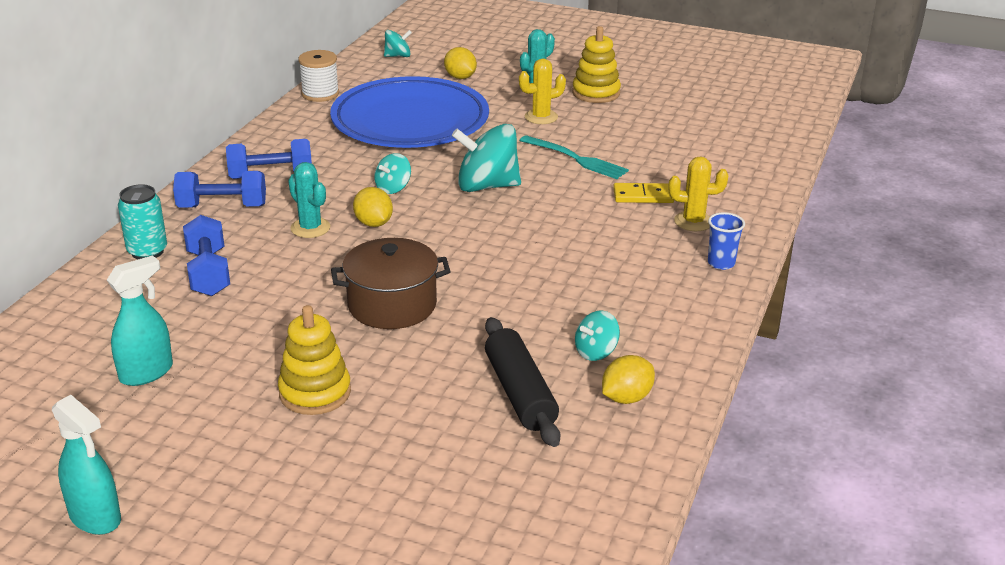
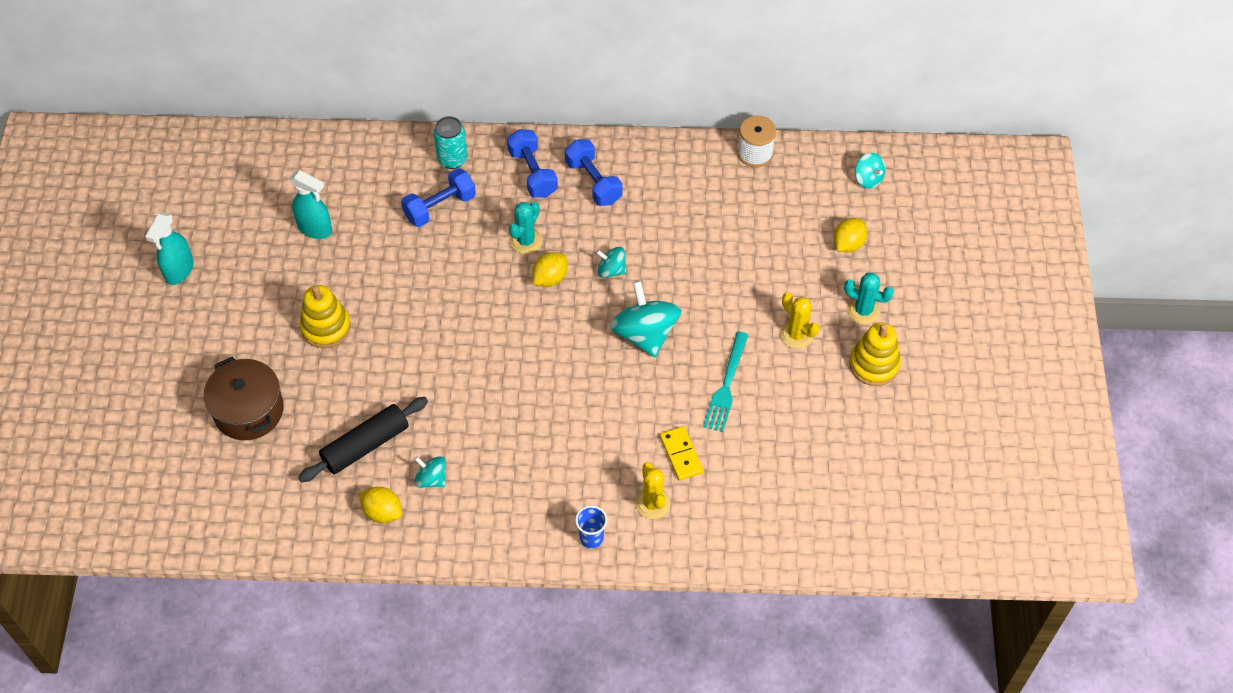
camera: 70 degrees right, 25 degrees up
(392, 305) = (442, 332): brown pot -> brown pot (249, 411)
(410, 121) = (735, 238): blue plate -> none

